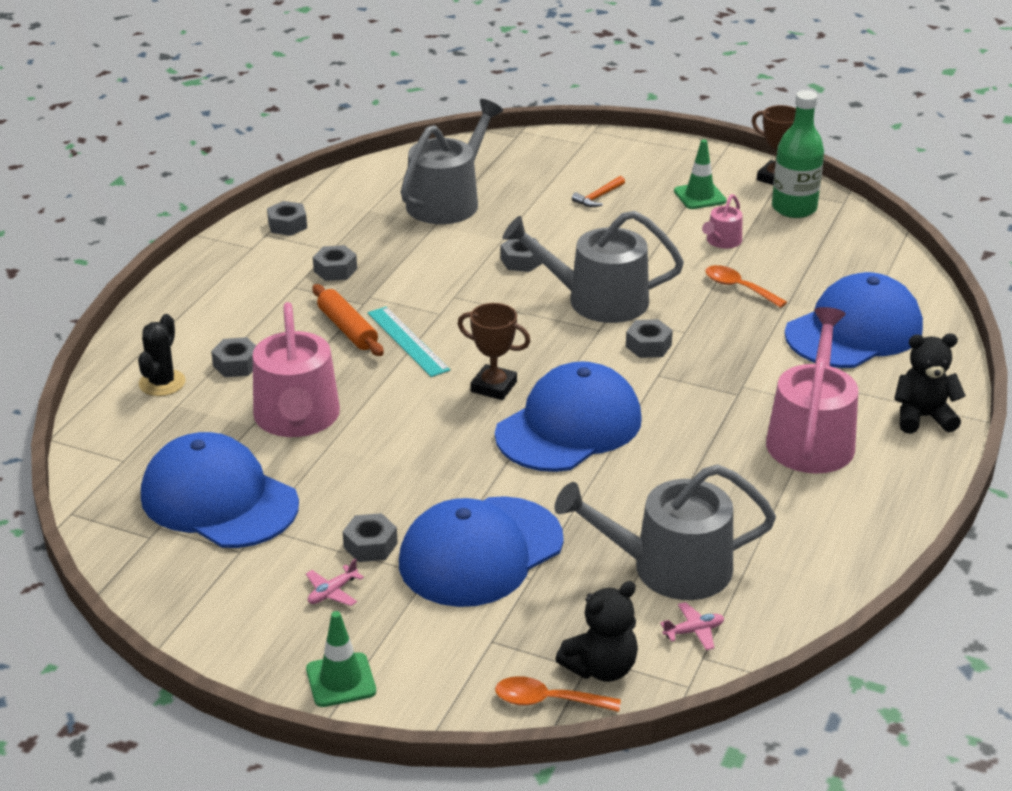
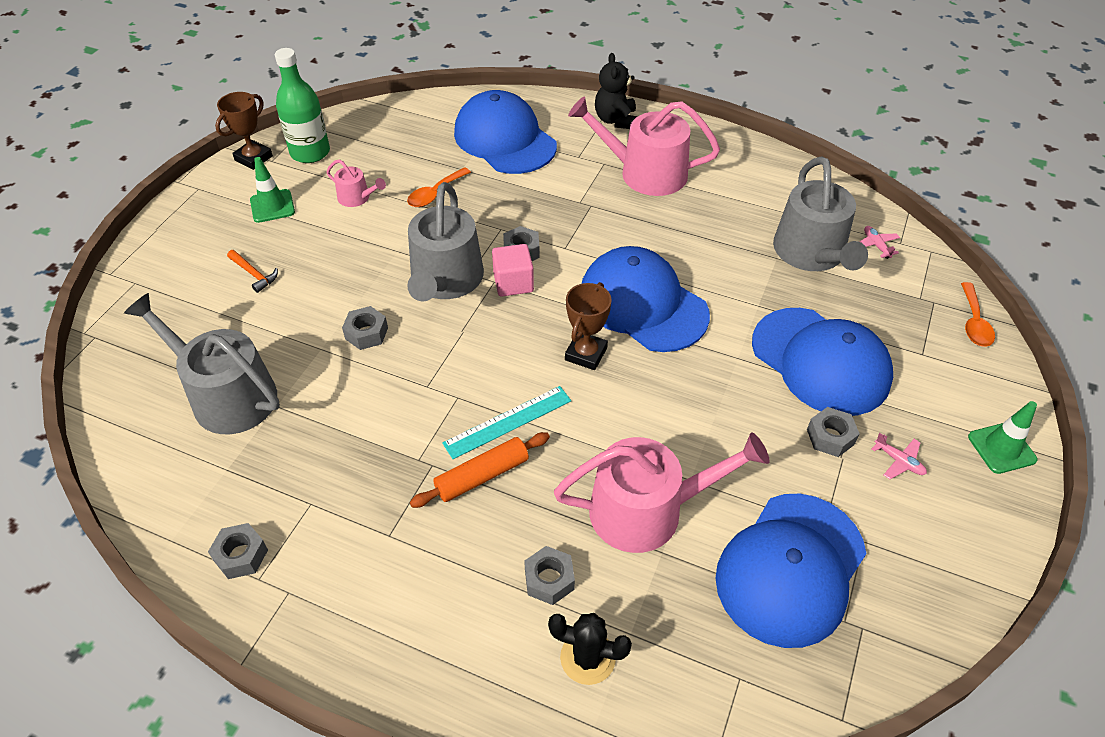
camera: 90 degrees left, 15 degrees up
(335, 270) = (358, 496): grey nut -> none
(597, 341) = (513, 283): none -> pink cube
(601, 668) = (930, 293): black teddy bear -> none

